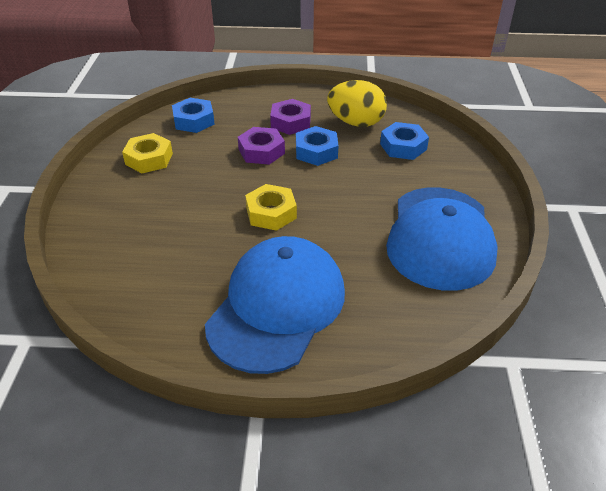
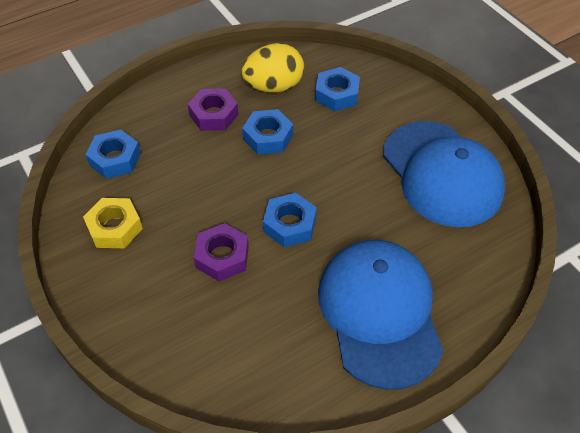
camera: 35 degrees left, 10 degrees up
(261, 151) = (217, 162): purple nut -> purple nut (222, 257)
(271, 213) = (289, 224): yellow nut -> blue nut

